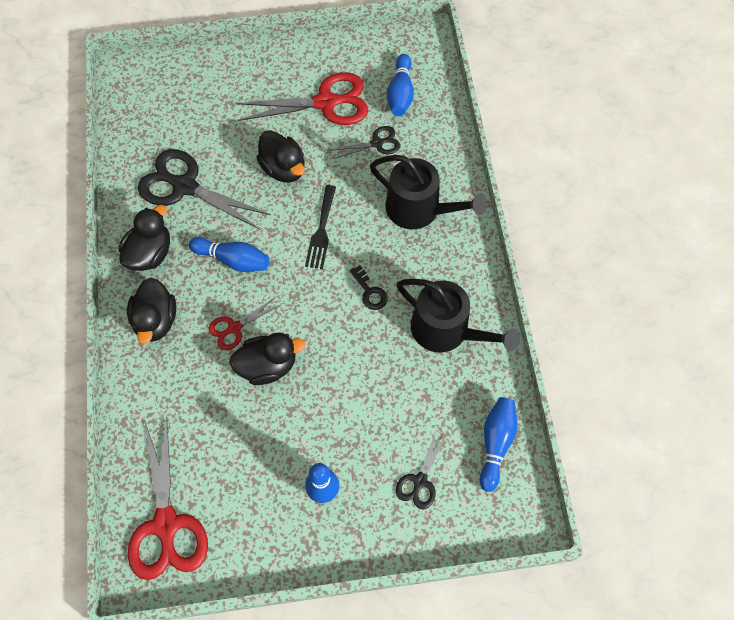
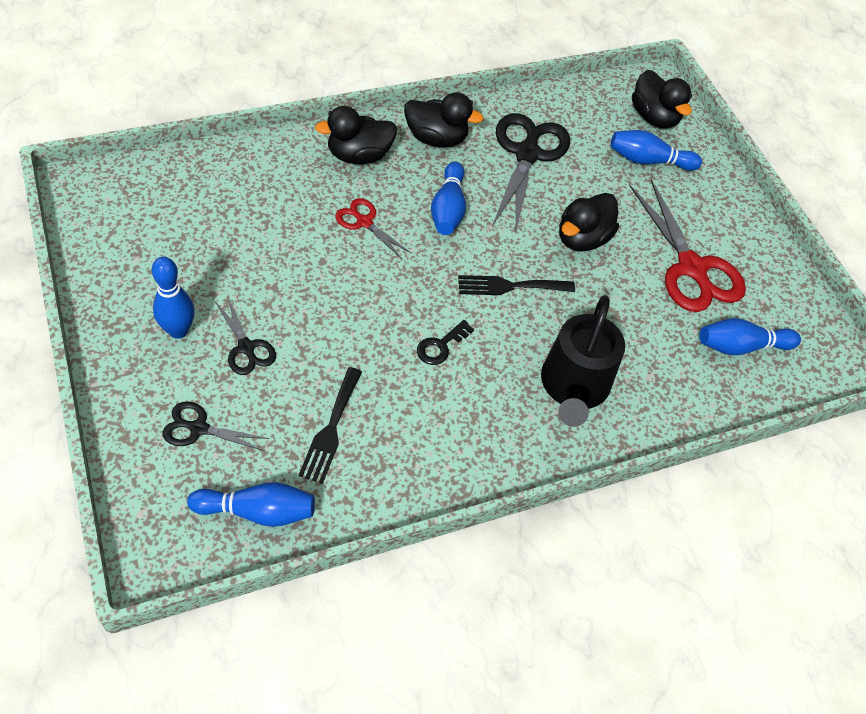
camera: 70 degrees right, 10 degrees down
(166, 525) = (132, 199): red scissors -> none
(212, 100) = (648, 160): none -> blue bowling pin
(268, 366) = (324, 258): black duck -> black duck (654, 117)
(377, 143) = (654, 329): black scissors -> black scissors (246, 348)
(433, 382) = (331, 429): none -> black fork
(446, 330) = (407, 436): black watering can -> none

